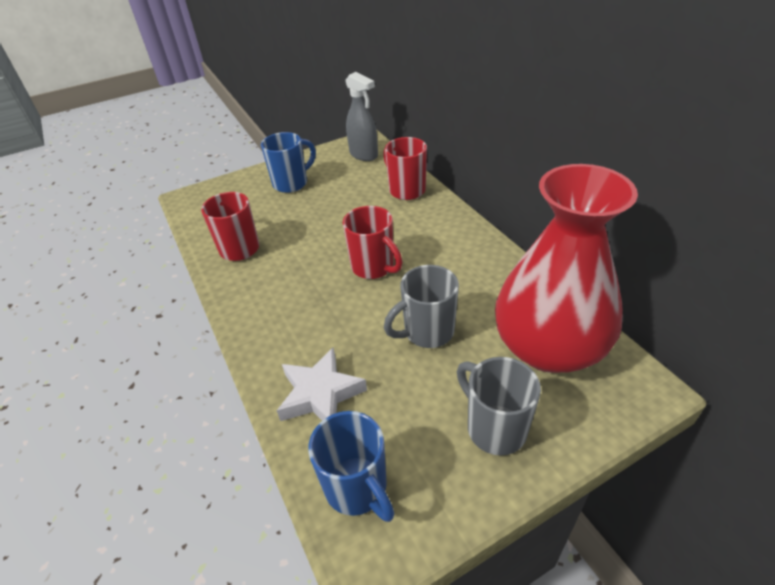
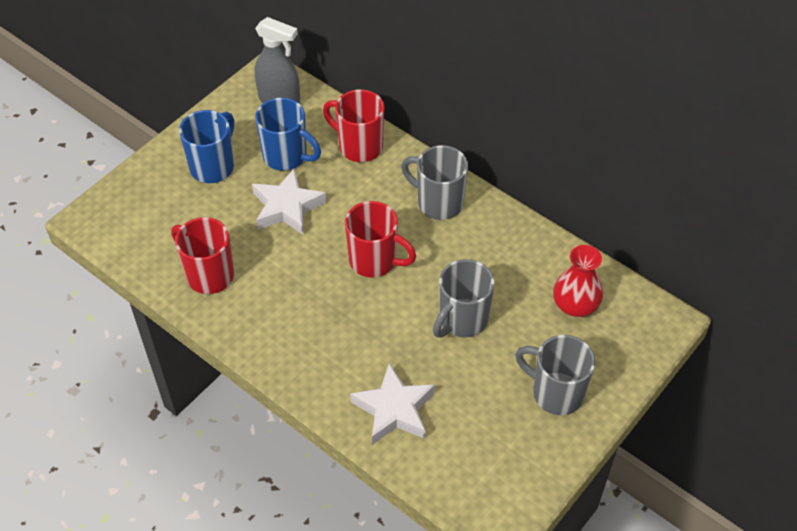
camera: 25 degrees left, 10 degrees up
(327, 217) = (287, 207): none -> white star
(357, 488) = (468, 476): blue mug -> blue mug (286, 156)
(451, 238) = (438, 203): none -> grey mug
(548, 347) = (575, 305): red vase -> red vase, size x0.46

